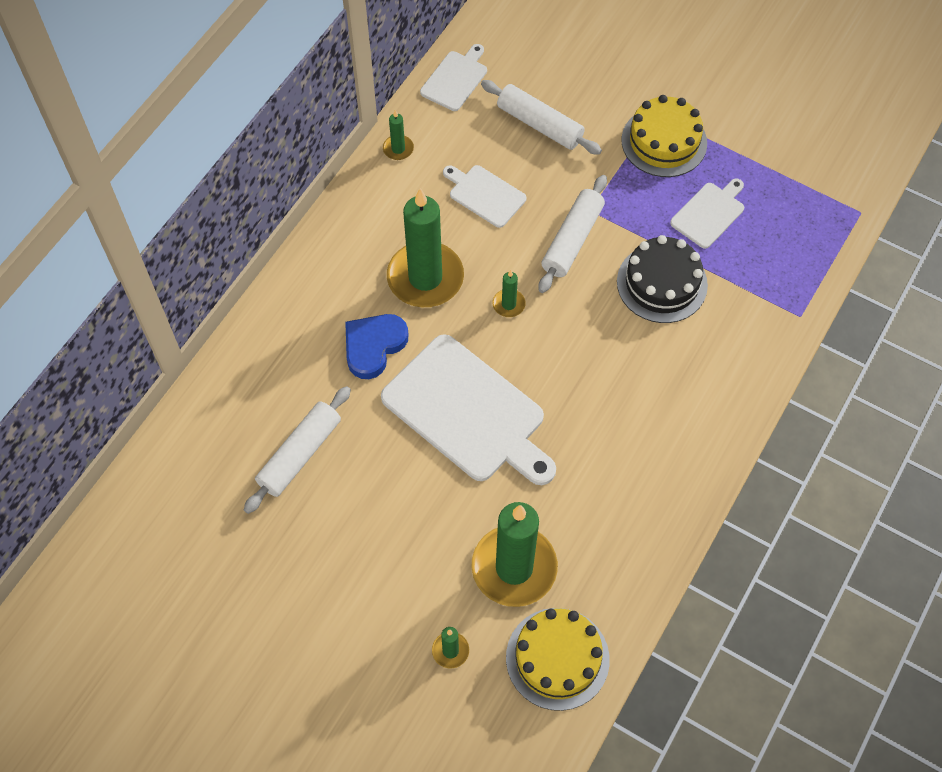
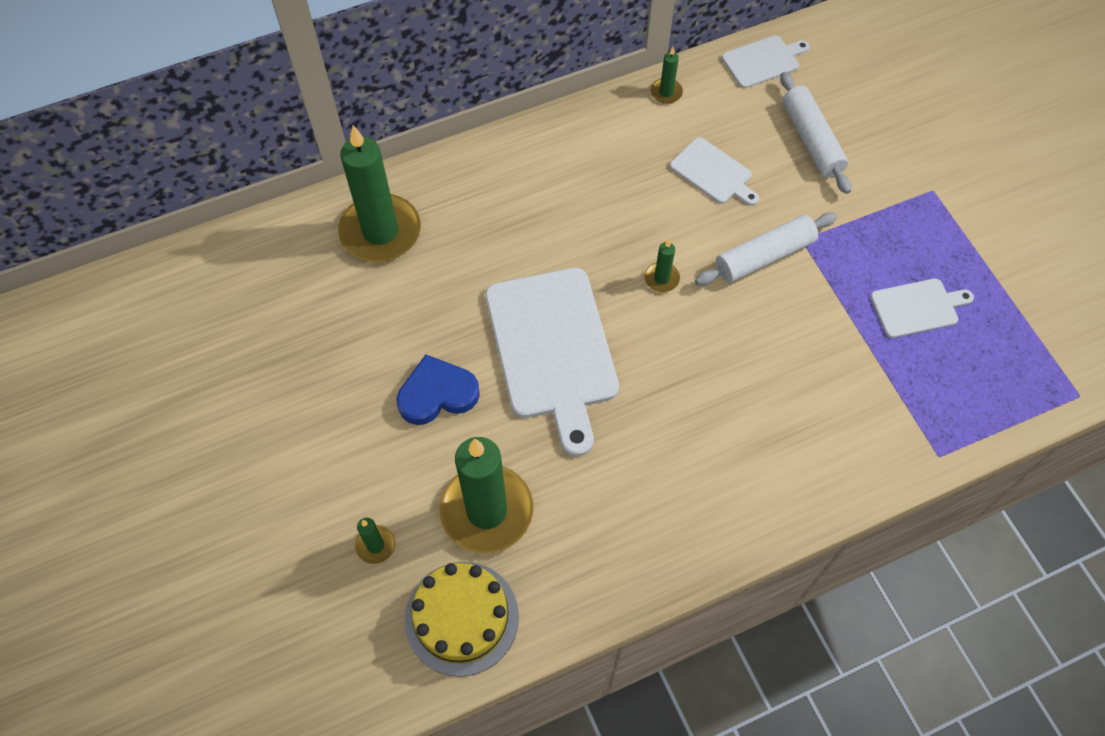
camera: 35 degrees right, 0 degrees up
(300, 454) = (384, 297): white rolling pin -> none
(374, 346) = (515, 244): blue heart -> blue heart (437, 394)
(425, 278) = (605, 213): green candle -> green candle (380, 231)
(485, 195) = (713, 173): white cutting board -> white cutting board turned 150 degrees clockwise
(662, 283) = (821, 344): black cake -> none
(664, 141) = (921, 218): yellow cake -> none

